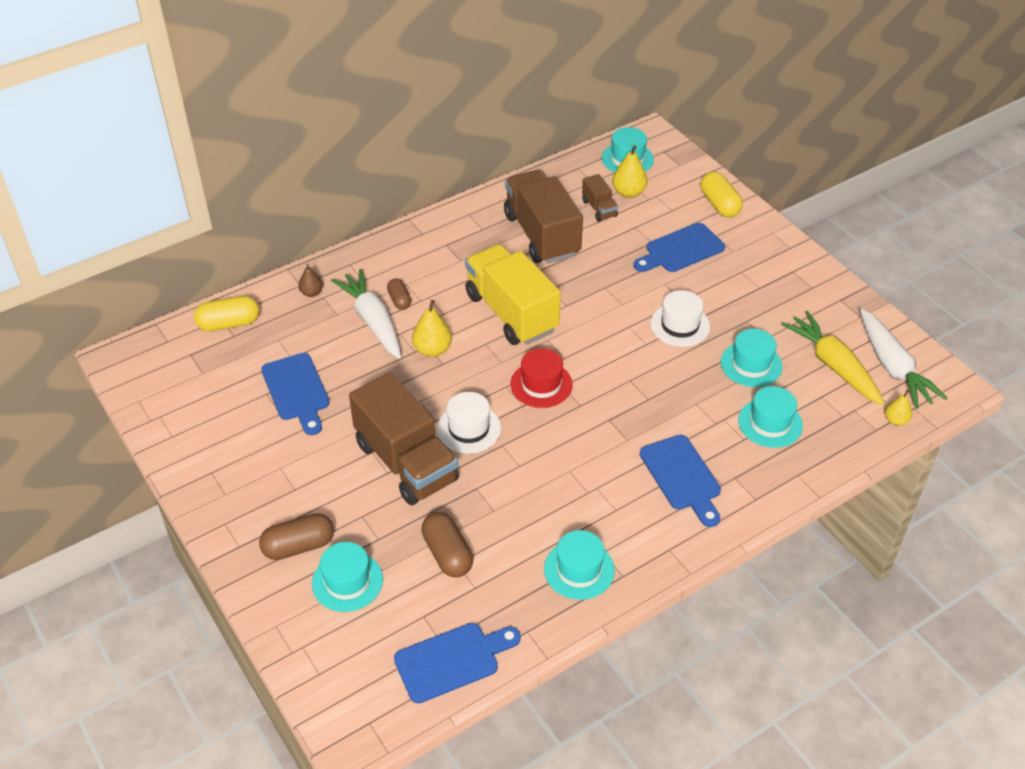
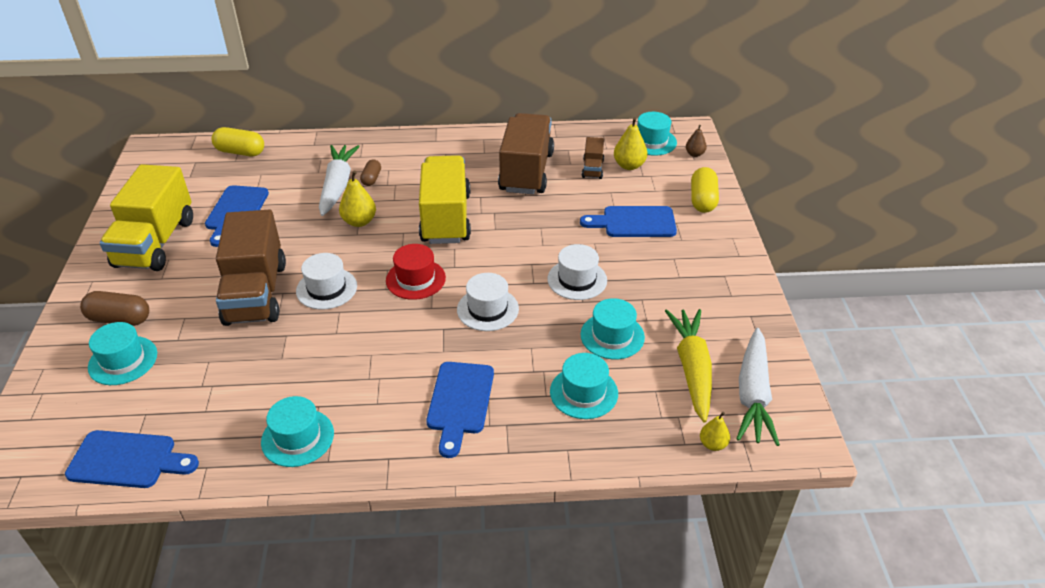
camera: 30 degrees right, 5 degrees down
(248, 457) = (156, 243): none -> yellow truck
(311, 293) = (316, 152): brown pear -> brown pear (694, 154)
(447, 554) = (212, 375): brown capsule -> none
(630, 385) = (487, 309): none -> white hat

